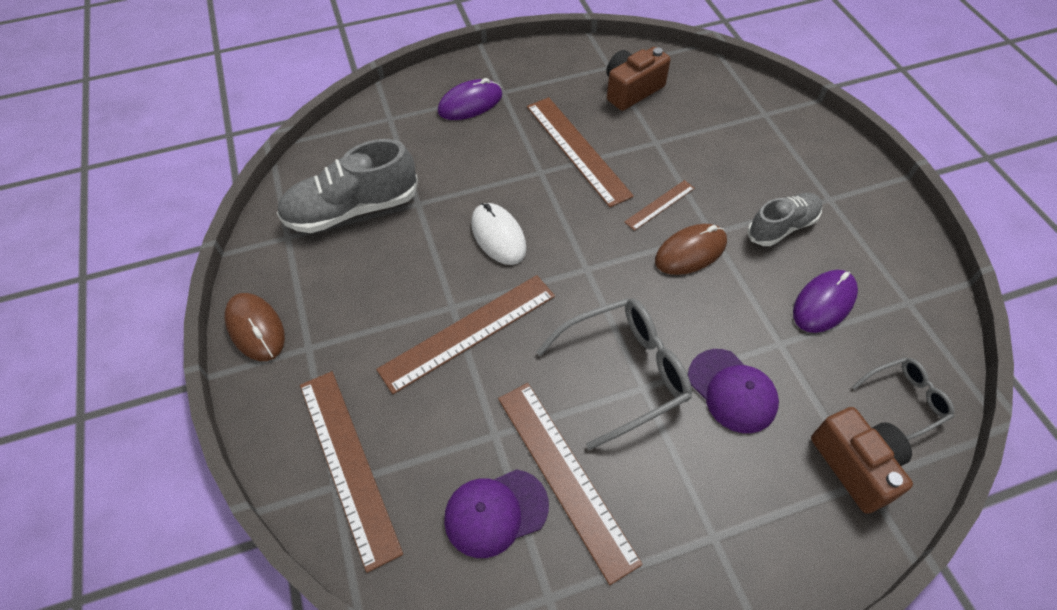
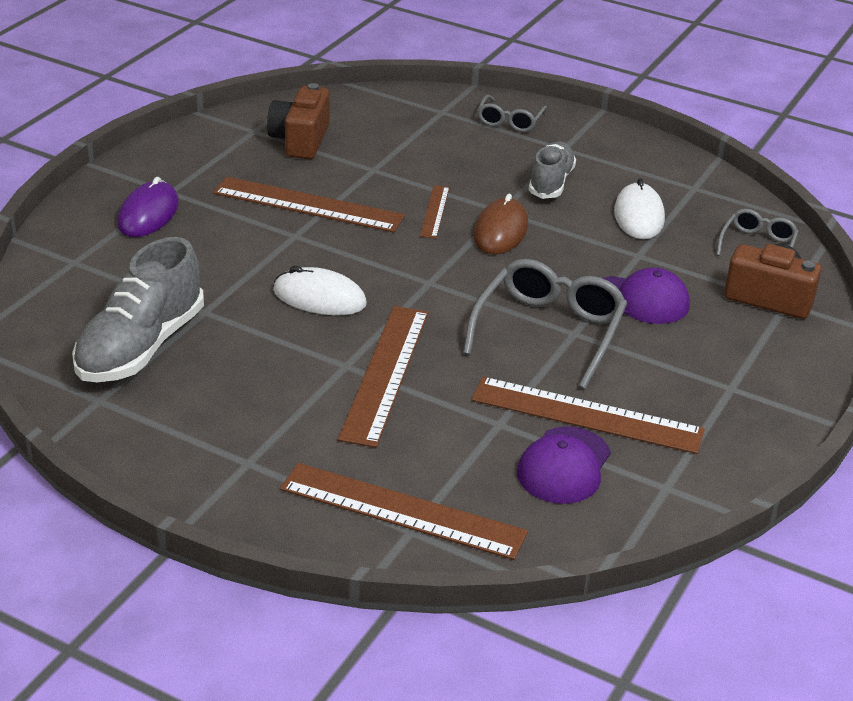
camera: 45 degrees left, 20 degrees down
(255, 328) = (171, 478): brown mouse -> none
(811, 149) = (510, 121): none -> grey glasses
(824, 303) = (638, 216): purple mouse -> white mouse

